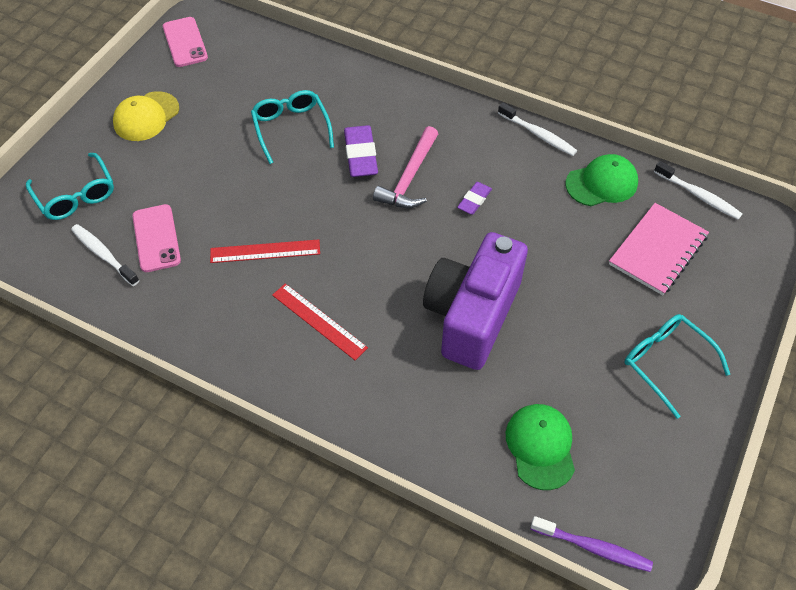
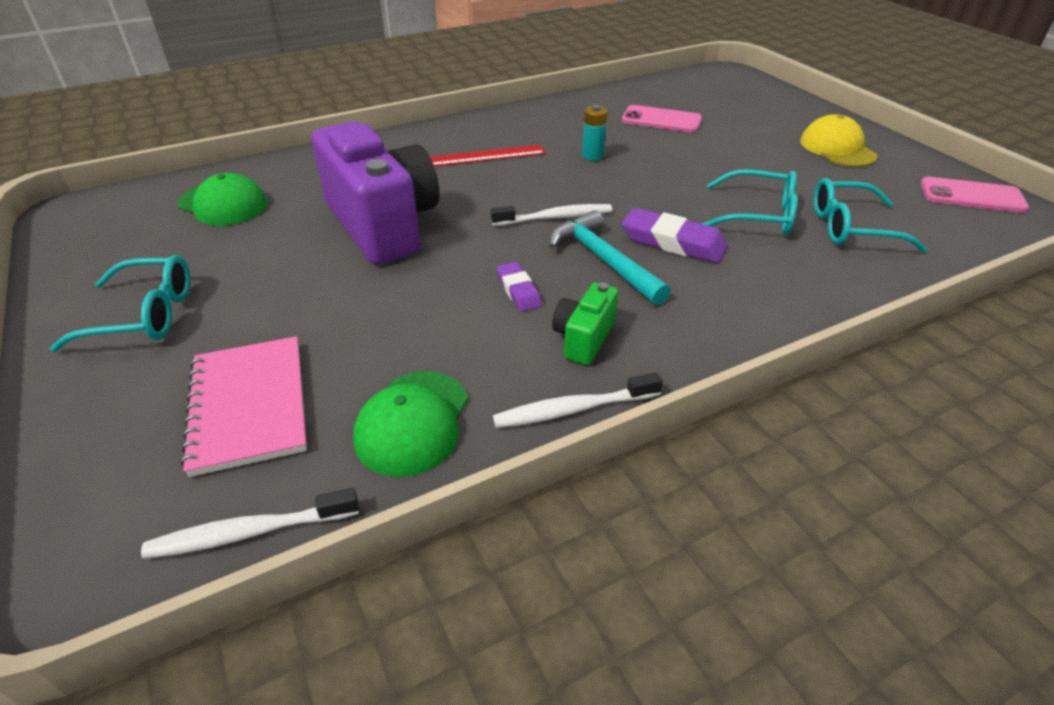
camera: 125 degrees right, 15 degrees down
(76, 196) = (745, 103): turquoise glasses -> turquoise glasses (849, 227)
(104, 254) = (665, 100): white toothbrush -> white toothbrush (555, 218)
(265, 251) = (592, 155): red ruler -> turquoise battery
(409, 178) = (603, 260): pink hammer -> turquoise hammer
(487, 153) = (584, 338): none -> green camera
(593, 547) = (125, 191): purple toothbrush -> none

